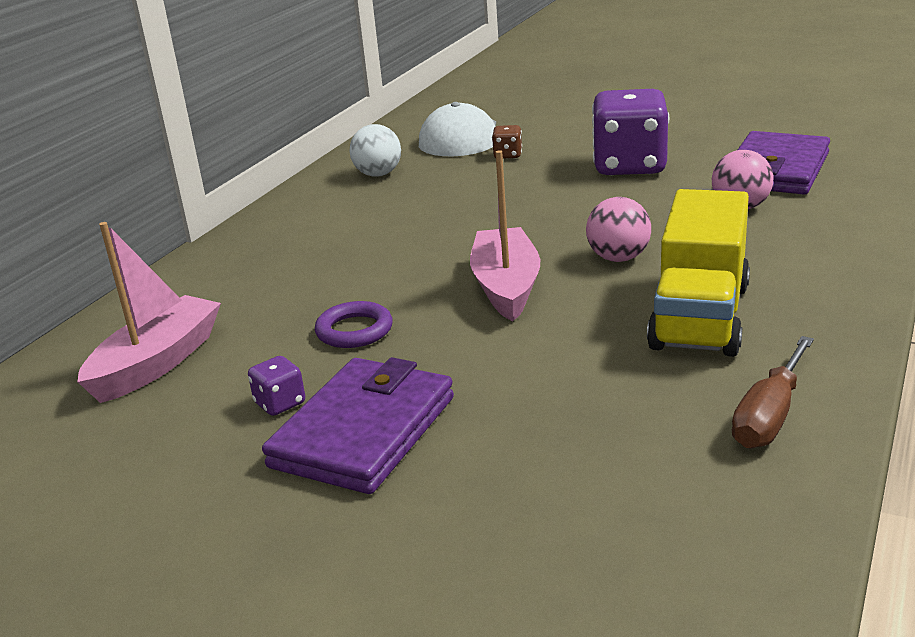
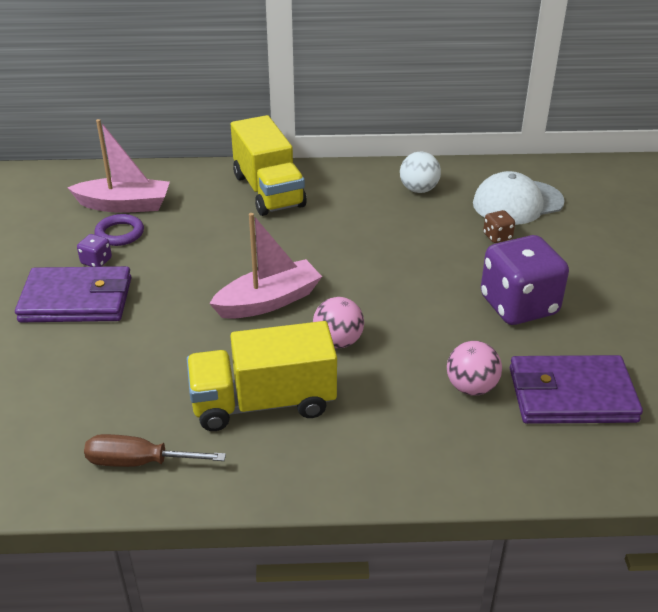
camera: 60 degrees right, 10 degrees up
(267, 254) = (268, 191): none -> yellow truck
(354, 330) = (185, 259): purple ring -> purple ring (120, 233)

